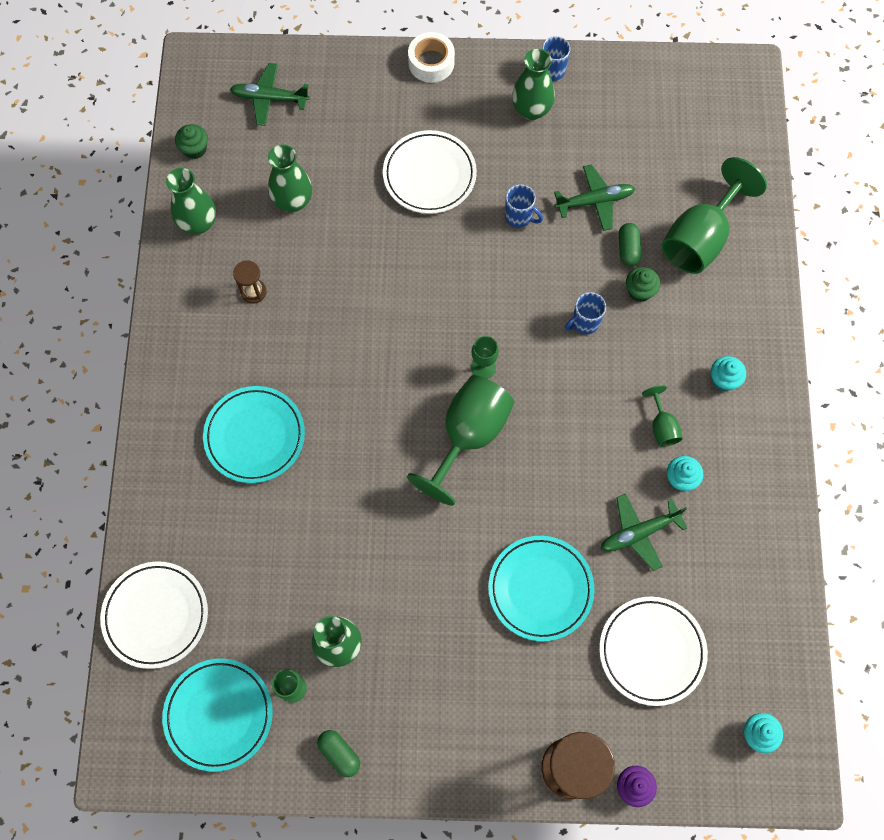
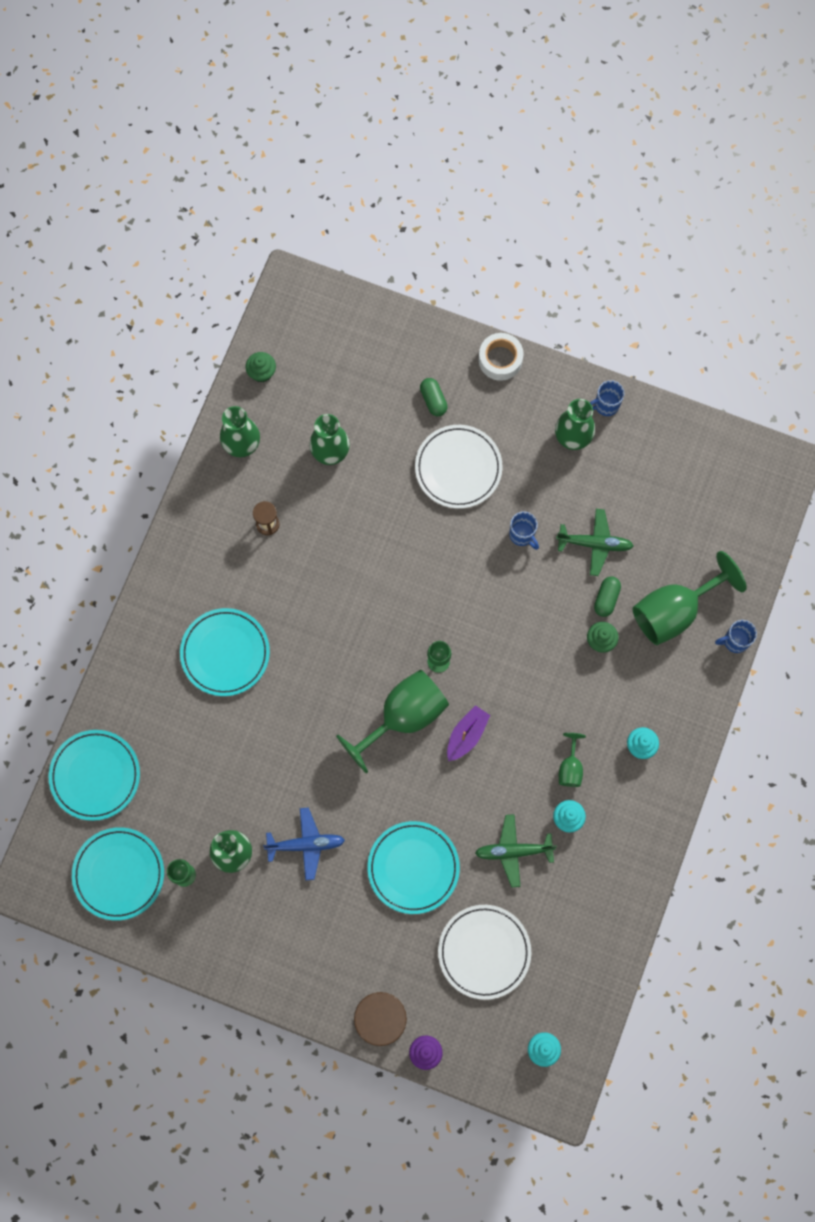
camera: 20 degrees right, 5 degrees up
(156, 615) = (95, 775): white plate -> turquoise plate
(270, 98) = (344, 346): green plane -> none
(339, 753) = (203, 940): green capsule -> green capsule (433, 400)
(415, 606) = (305, 844): none -> blue plane
(542, 431) = (466, 735): none -> purple boat
(584, 322) = (541, 652): blue mug -> blue mug (735, 641)

